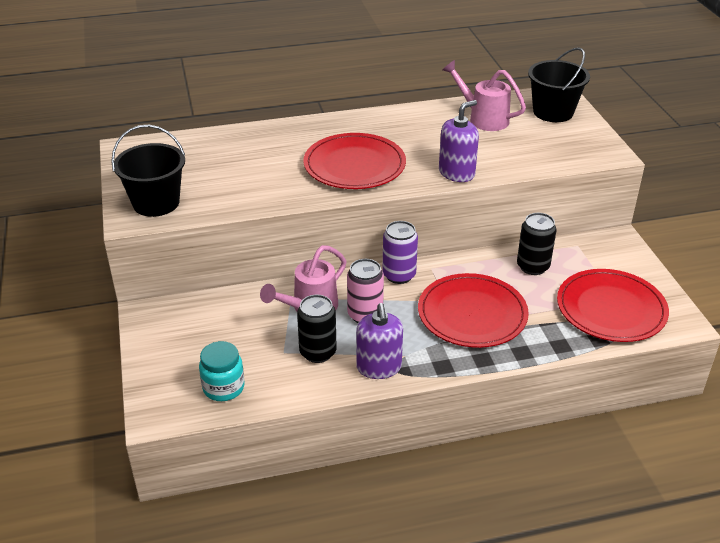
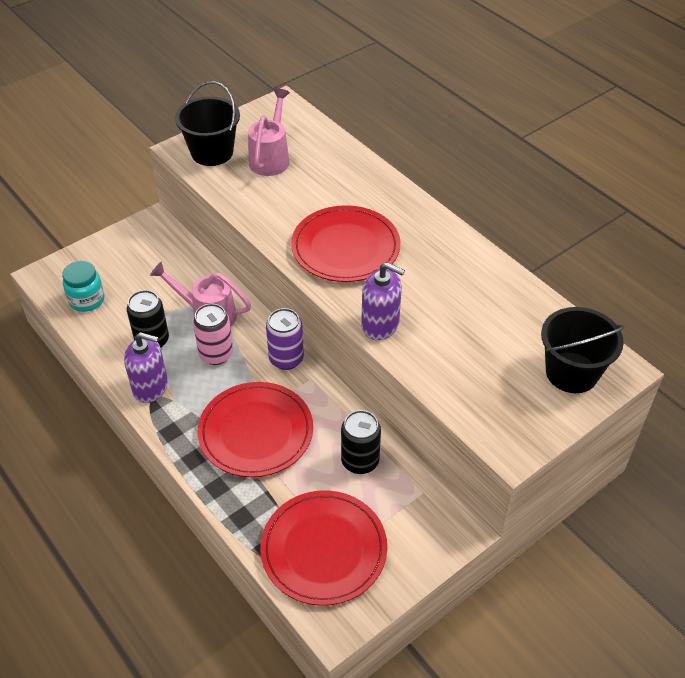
camera: 65 degrees right, 10 degrees up
(379, 367) = (150, 387): purple soap dispenser -> purple soap dispenser turned 135 degrees counterclockwise
(483, 118) = (508, 315): pink watering can -> pink watering can (271, 158)

